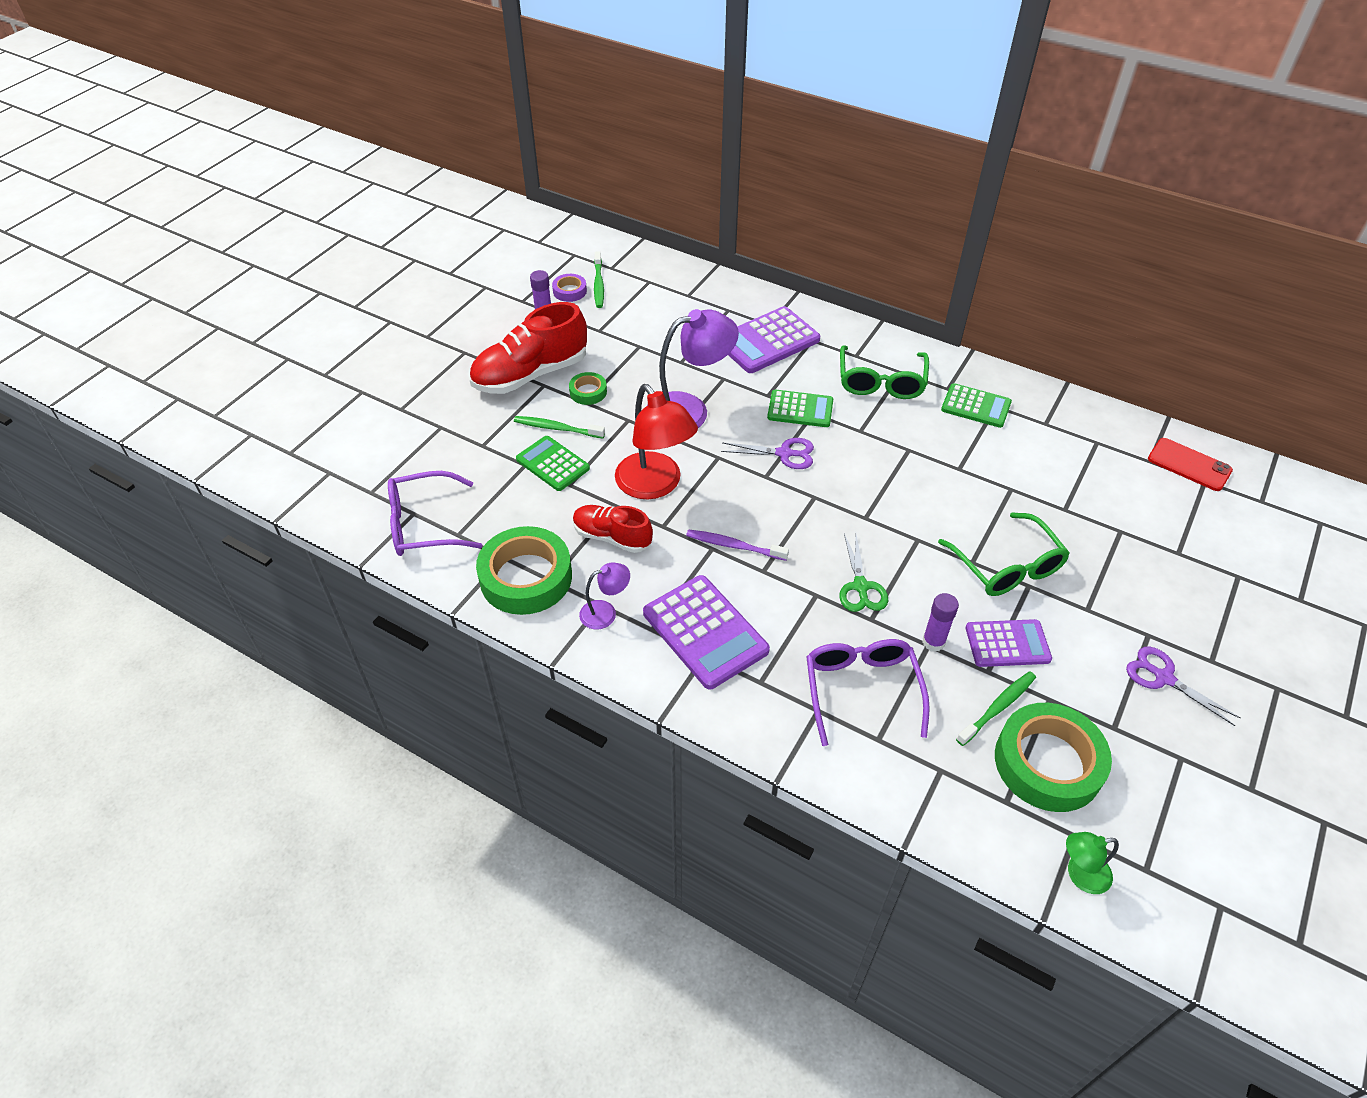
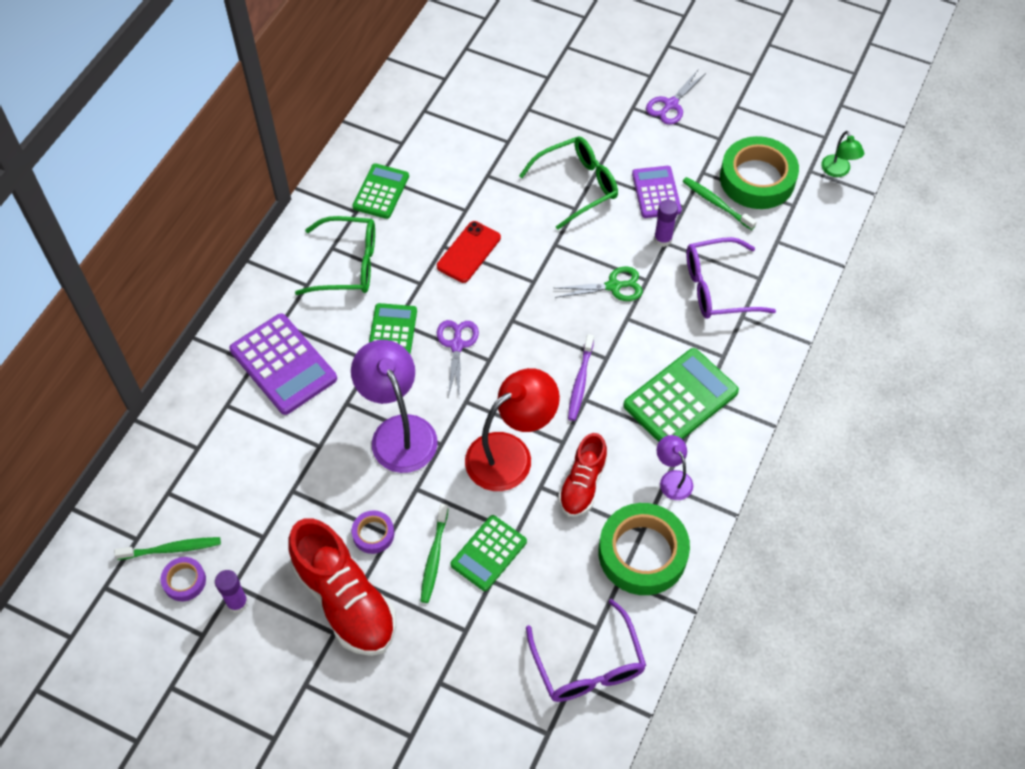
camera: 95 degrees left, 10 degrees up
(588, 392) = (373, 534): green tape -> purple tape
(705, 632) = (680, 399): purple calculator -> green calculator
(1189, 465) = (447, 54): red phone -> red phone (468, 252)

